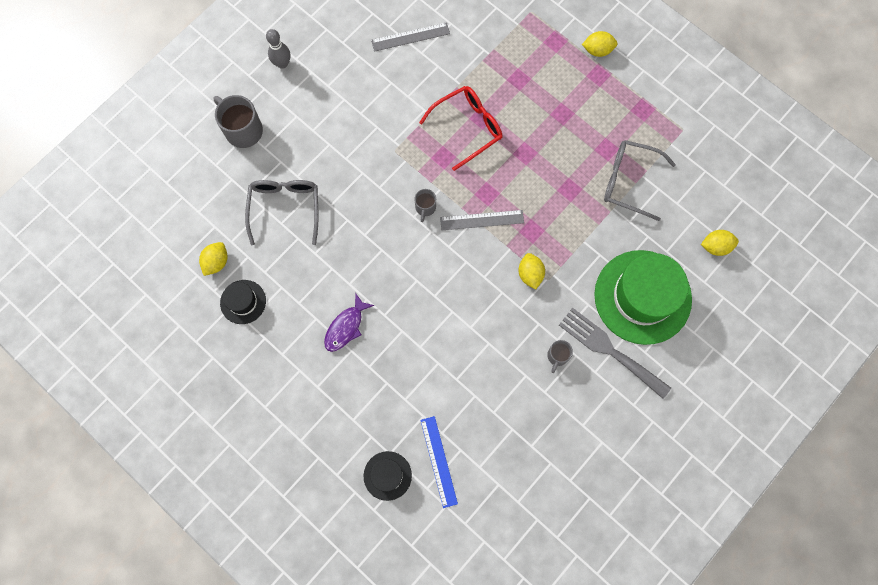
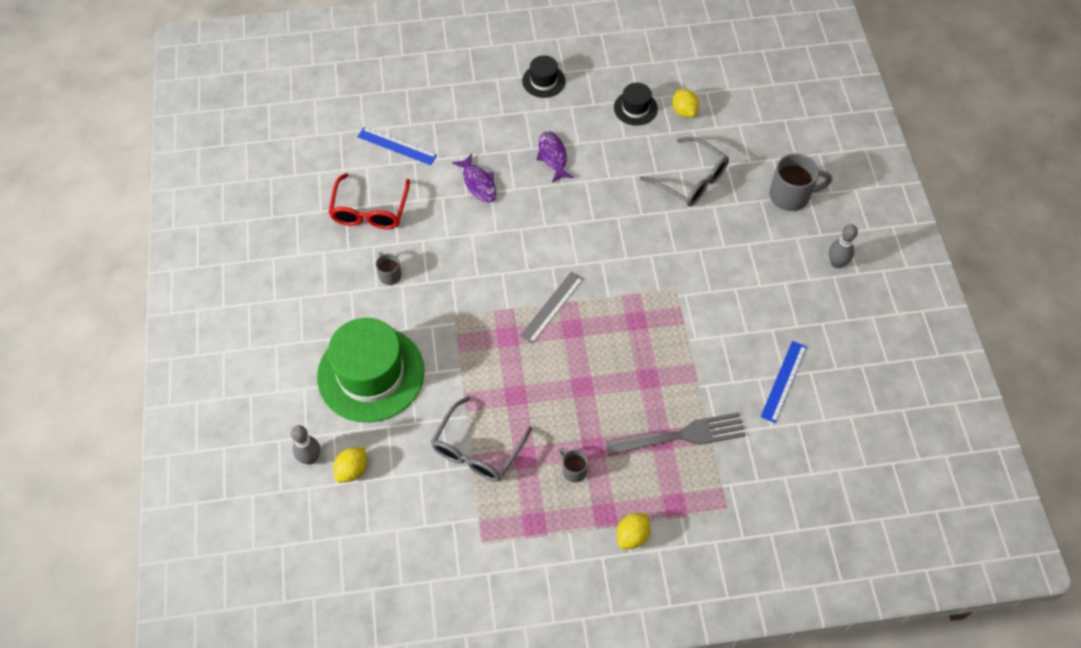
camera: 130 degrees right, 15 degrees down
(387, 475) = (420, 111): black hat -> black hat (543, 81)
(410, 37) = (783, 381): grey ruler -> blue ruler
(420, 363) = (478, 183): none -> purple fish
(425, 208) = (601, 274): grey mug -> grey mug (573, 470)
(468, 127) = (648, 360): red glasses -> red glasses (370, 211)
(530, 274) = (472, 307): yellow lemon -> none
(609, 350) = (356, 314): grey fork -> grey fork (682, 435)
(629, 181) = (477, 450): grey glasses -> grey glasses turned 150 degrees clockwise
(734, 280) = (310, 458): none -> grey bowling pin

